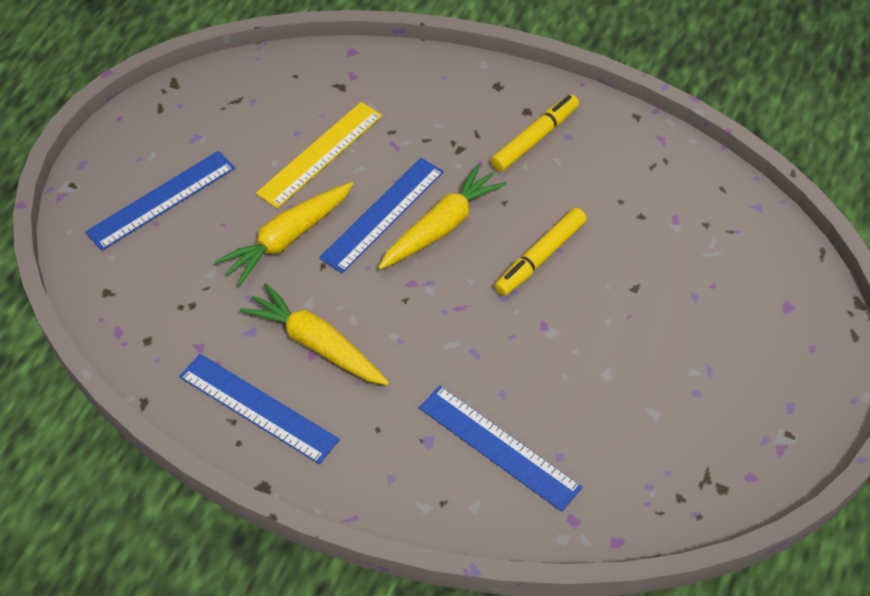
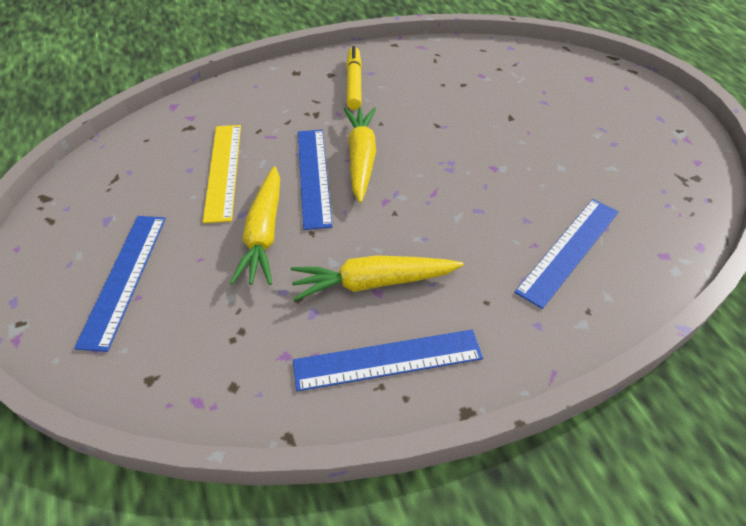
camera: 45 degrees left, 5 degrees down
(499, 447) = (569, 250): blue ruler -> blue ruler turned 45 degrees counterclockwise
(540, 257) = (441, 136): yellow marker -> none

